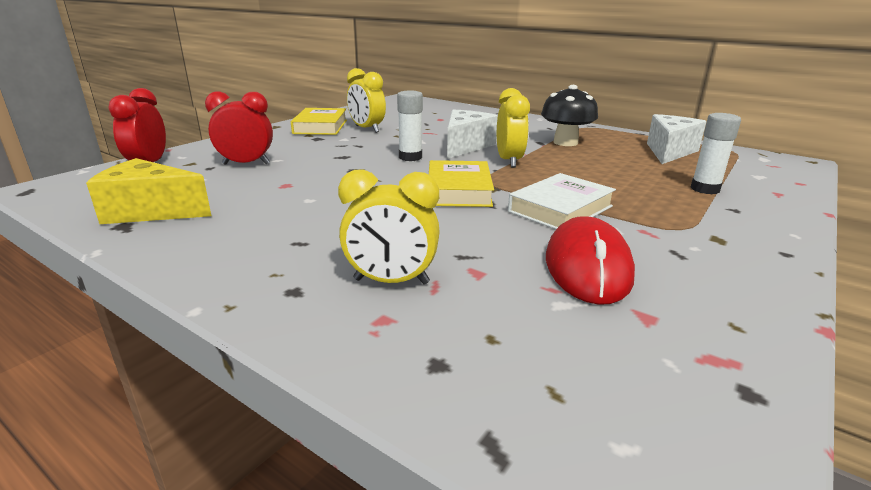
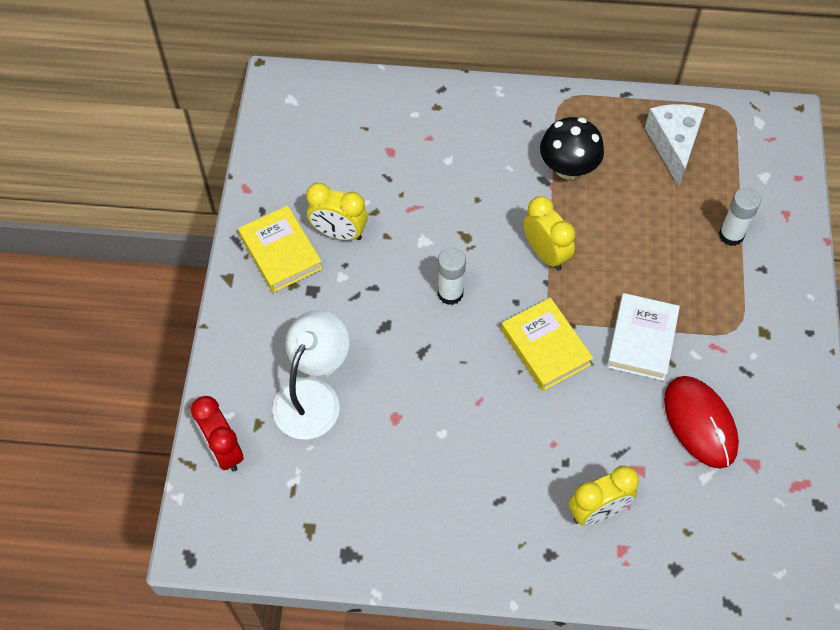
camera: 30 degrees left, 35 degrees up
(150, 211) = (342, 524): yellow cheese -> none
(246, 164) = (313, 396): red clock -> white lamp
(465, 146) = (480, 232): white cheese -> none

